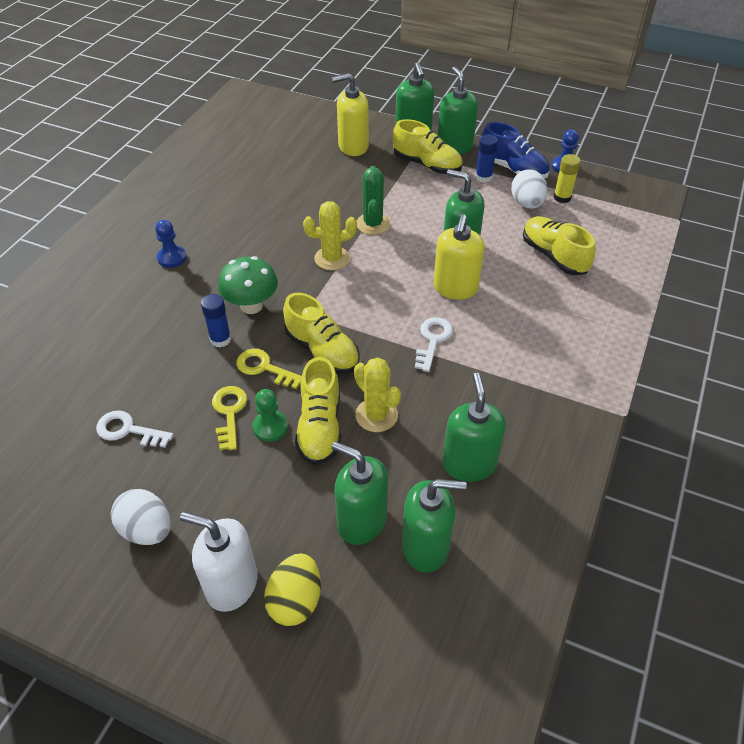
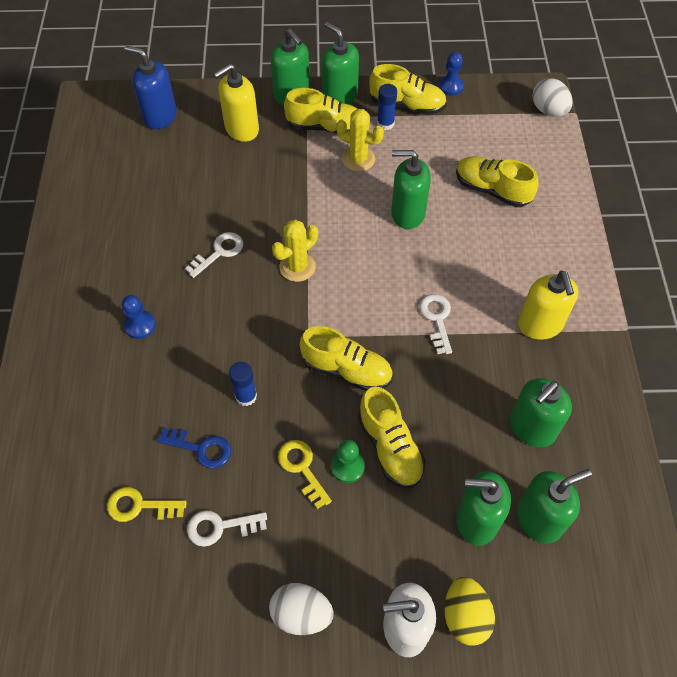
camera: 25 degrees left, 10 degrees up
(155, 364) = (200, 448): none -> blue key
(251, 306) = (253, 348): green mushroom -> none
(264, 368) = (306, 409): yellow key -> yellow key (140, 506)
(272, 227) = (219, 252): none -> white key
(292, 120) = (160, 116): none -> blue soap dispenser
(373, 224) = (313, 214): green cactus -> none
(376, 415) = (431, 415): yellow cactus -> yellow cactus (358, 159)
(455, 288) = (426, 257): yellow soap dispenser -> yellow soap dispenser (540, 325)
(469, 464) = (532, 428): green soap dispenser -> green soap dispenser turned 105 degrees counterclockwise
(513, 169) = (407, 105): blue shoe -> yellow shoe
(527, 204) = (439, 140): white egg -> white egg (548, 110)
(562, 197) = (466, 123): yellow glue stick -> none

